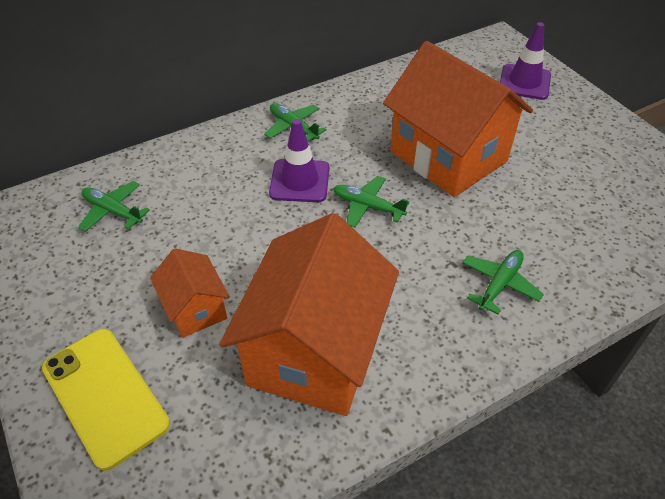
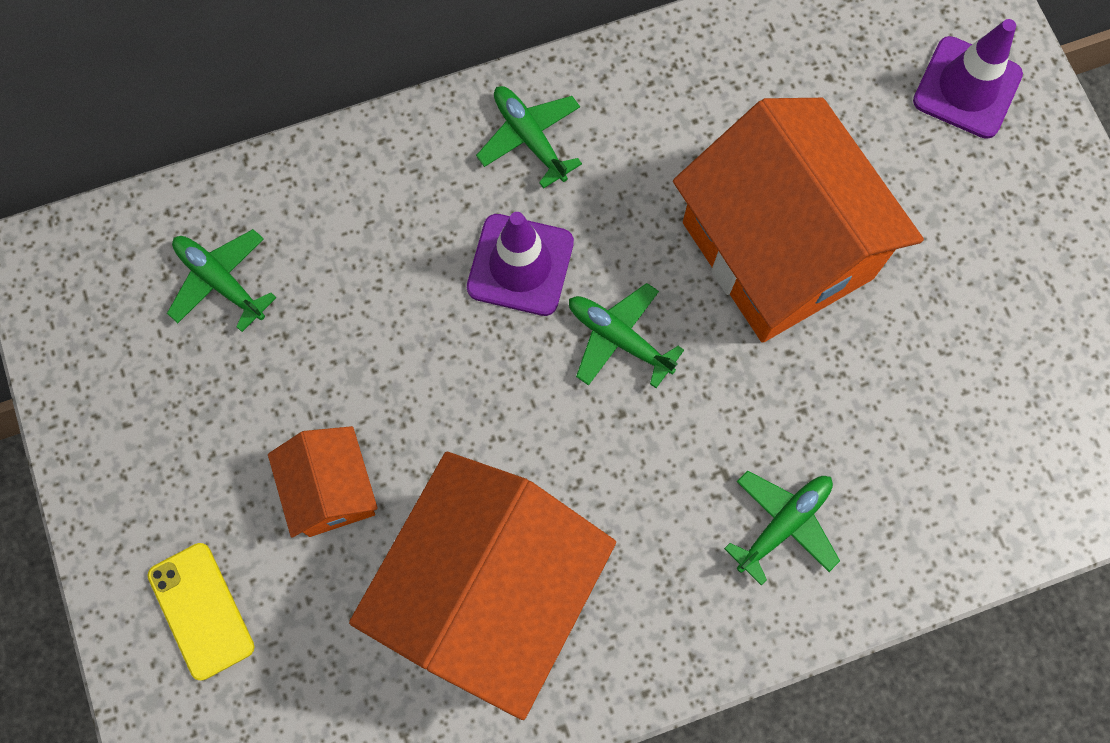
camera: 10 degrees right, 25 degrees up
(105, 395) = (201, 610): yellow phone -> yellow phone, size x0.64

